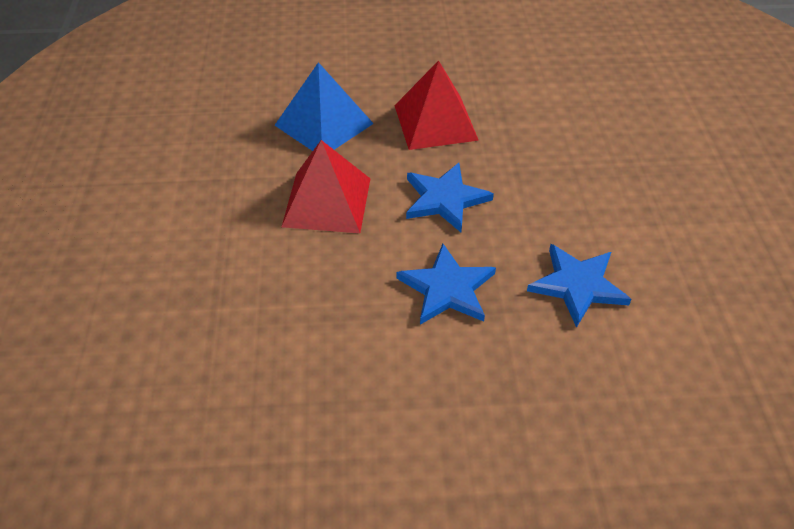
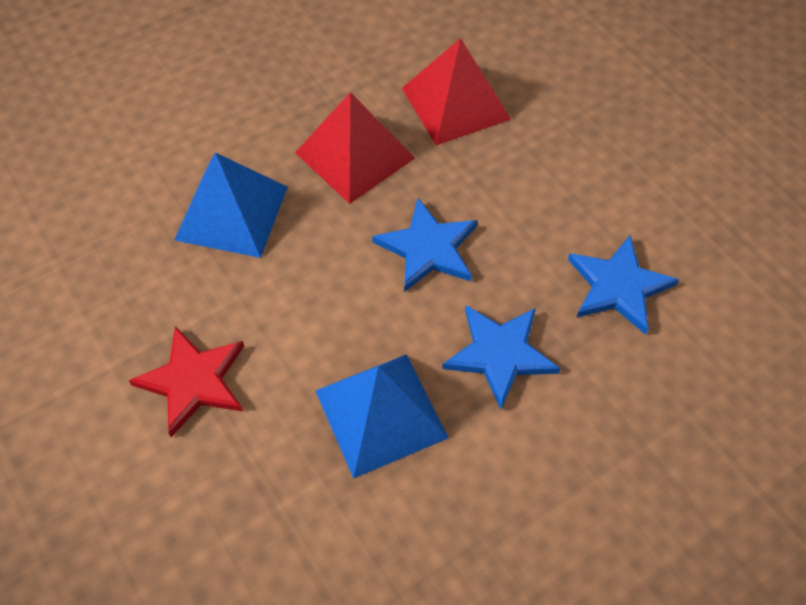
camera: 30 degrees left, 10 degrees up
(222, 210) = (193, 381): none -> red star
(327, 202) = (305, 312): red pyramid -> red pyramid (455, 103)
(330, 286) = (381, 414): none -> blue pyramid

